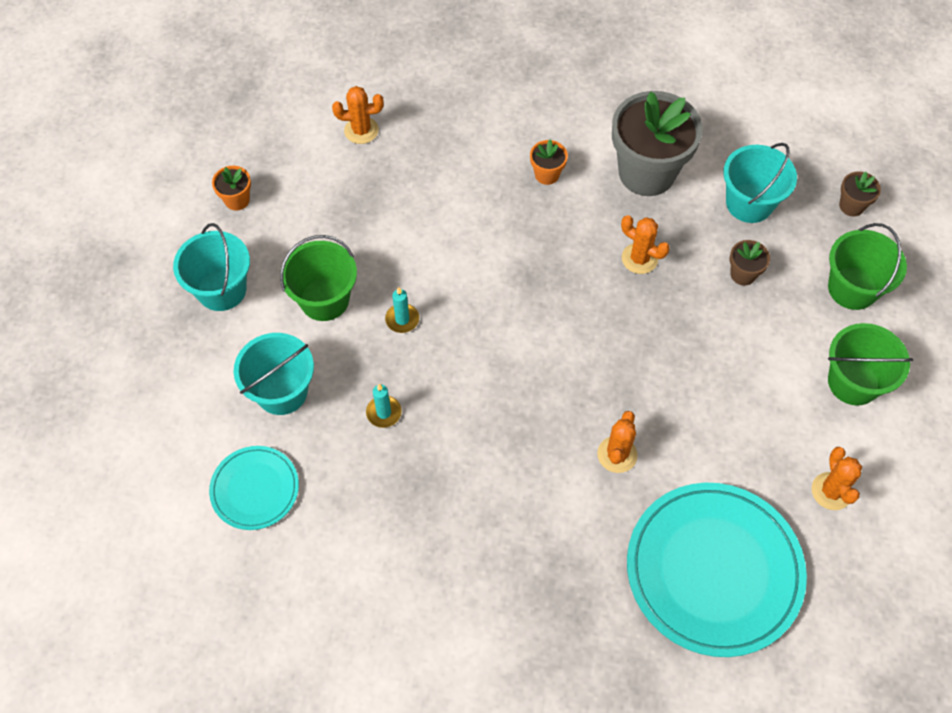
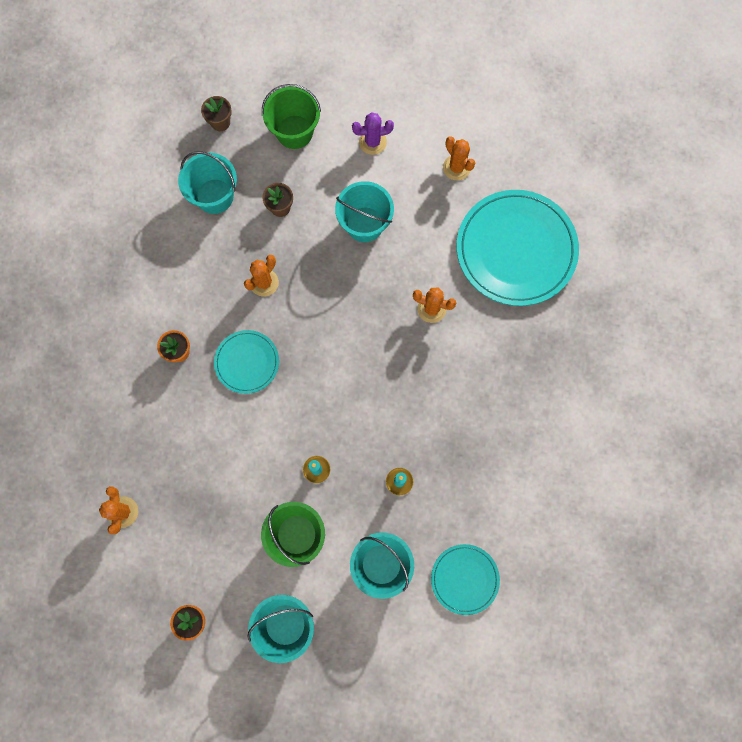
camera: 90 degrees left, 15 degrees up
(536, 243) = (247, 362): none -> turquoise plate
(646, 173) = (181, 272): grey flower pot -> none
(731, 372) = (364, 224): none -> turquoise bucket
(831, 491) = (456, 167): orange cactus -> orange cactus turned 60 degrees clockwise
(853, 382) = (372, 142): green bucket -> purple cactus

